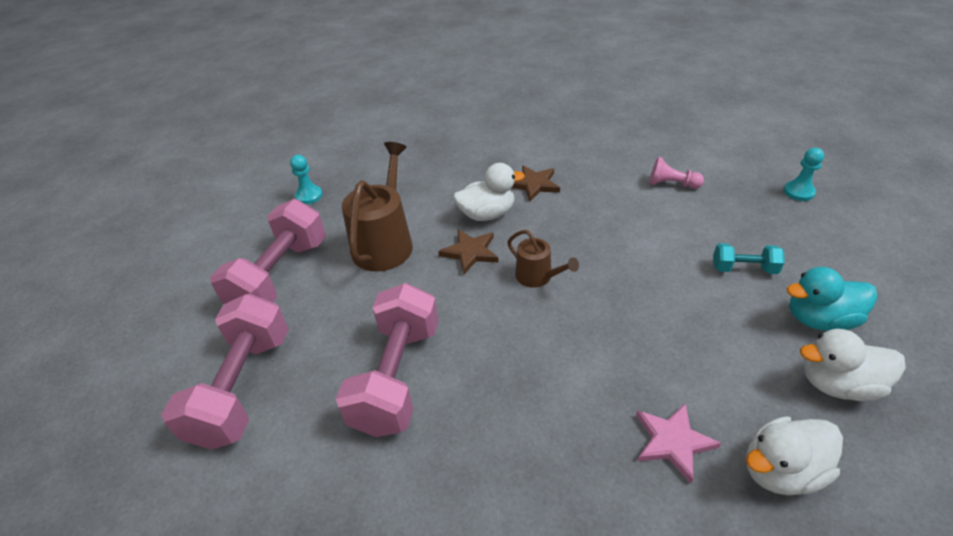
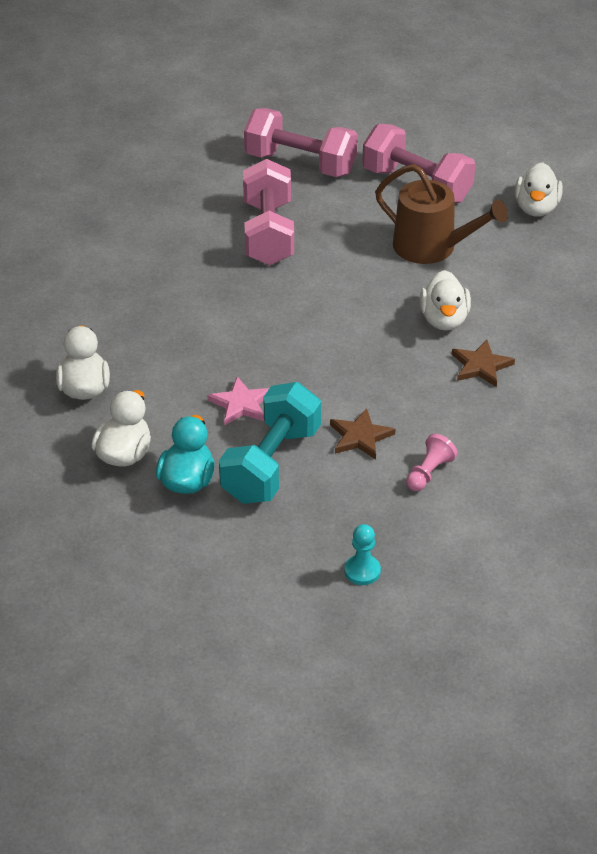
camera: 105 degrees right, 0 degrees up
(309, 196) = (536, 208): turquoise pawn -> white duck
(397, 377) = (268, 233): pink dumbbell -> pink dumbbell turned 60 degrees clockwise
(470, 252) = (390, 296): brown star -> brown star (360, 437)
(537, 277) = (334, 329): brown watering can -> none
(673, 442) = (135, 348): pink star -> pink star (241, 404)
(743, 269) = (271, 464): turquoise dumbbell -> turquoise dumbbell, size x2.07

